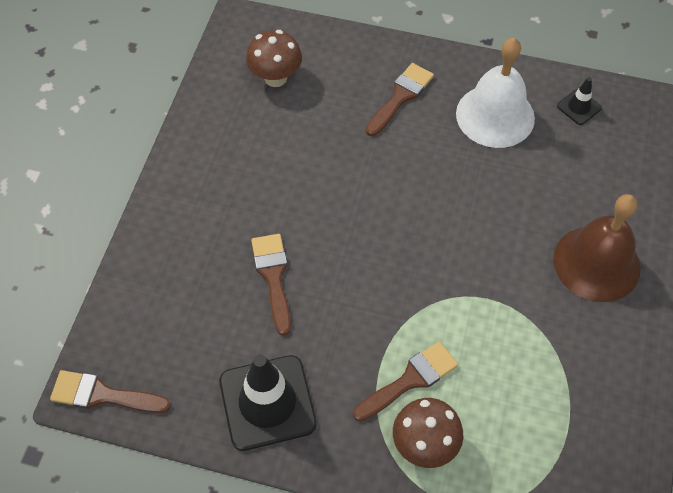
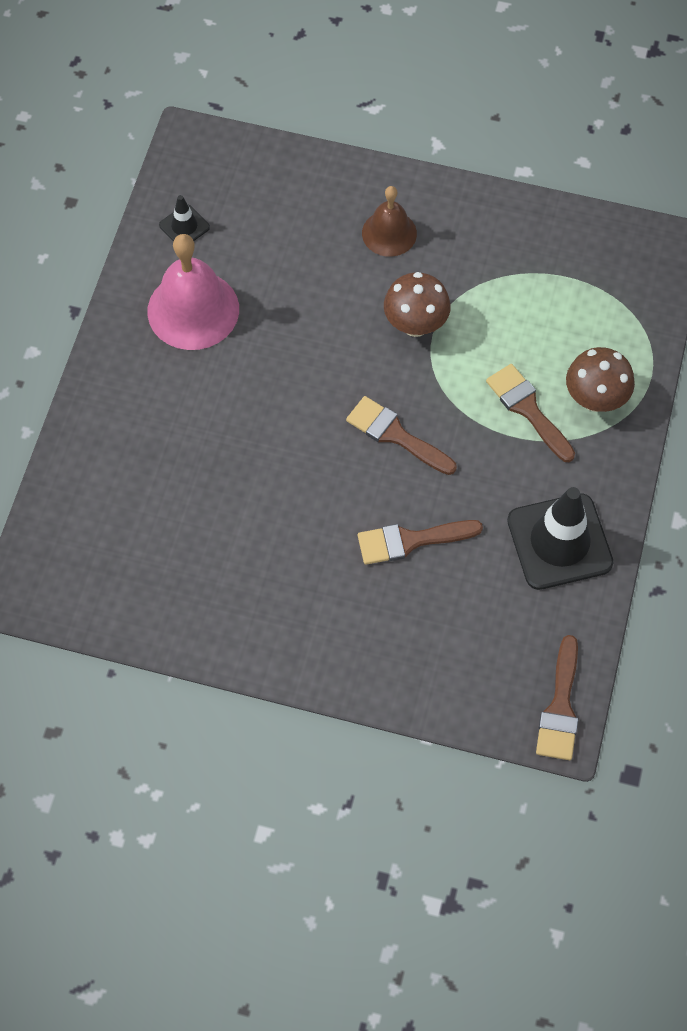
camera: 90 degrees left, 5 degrees up
(275, 78) = (122, 547): brown mushroom -> brown mushroom (415, 324)
(400, 97) = (160, 406): brown brush -> brown brush (395, 435)
(495, 115) = (193, 310): white bell -> pink bell
(596, 263) = (389, 233): brown bell -> brown bell, size x0.61

